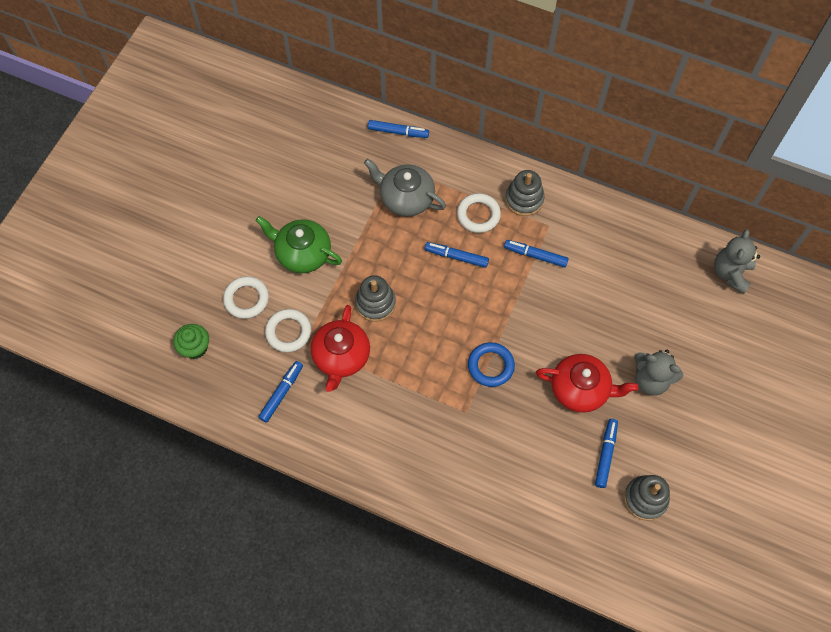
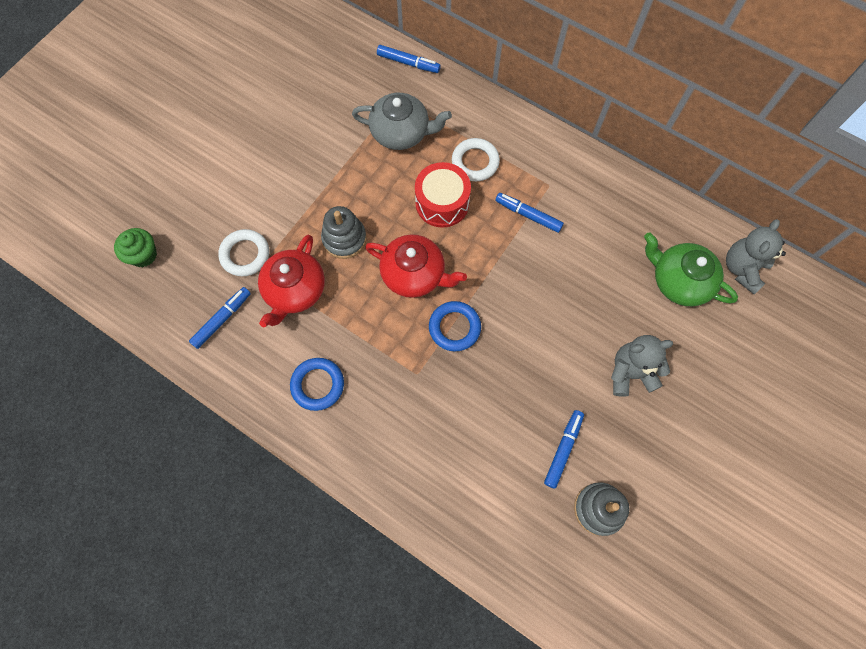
camera: 10 degrees right, 5 degrees up
(246, 299) = (209, 212): white ring -> none
(302, 253) = (279, 173): green teapot -> green teapot (679, 281)
(381, 436) = (318, 385): none -> blue ring
(405, 198) = (401, 132): grey teapot -> grey teapot turned 150 degrees clockwise
(456, 257) = (442, 203): blue marker -> red drum
(524, 199) = (528, 153): grey stacking toy -> none
(580, 389) = (549, 370): red teapot -> red teapot (414, 274)
(651, 379) = (630, 373): grey teddy bear -> grey teddy bear turned 135 degrees clockwise

